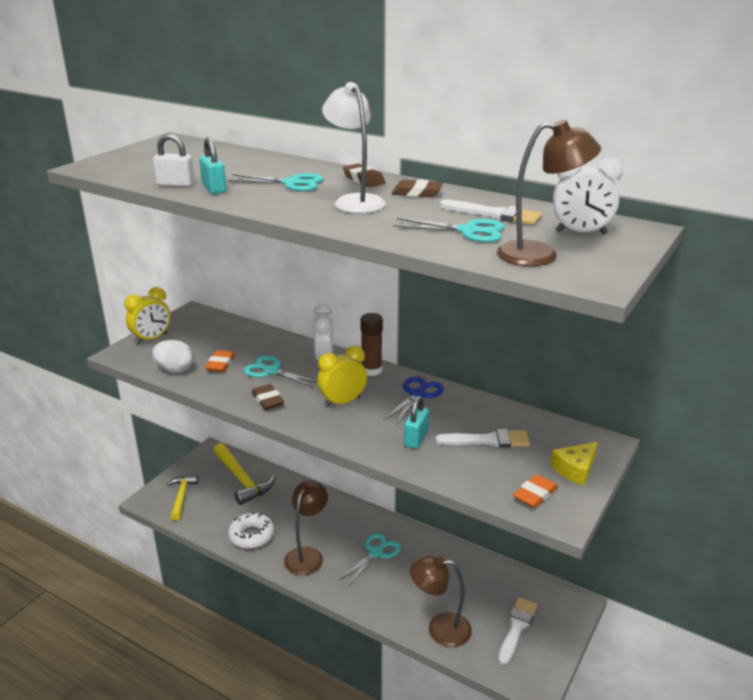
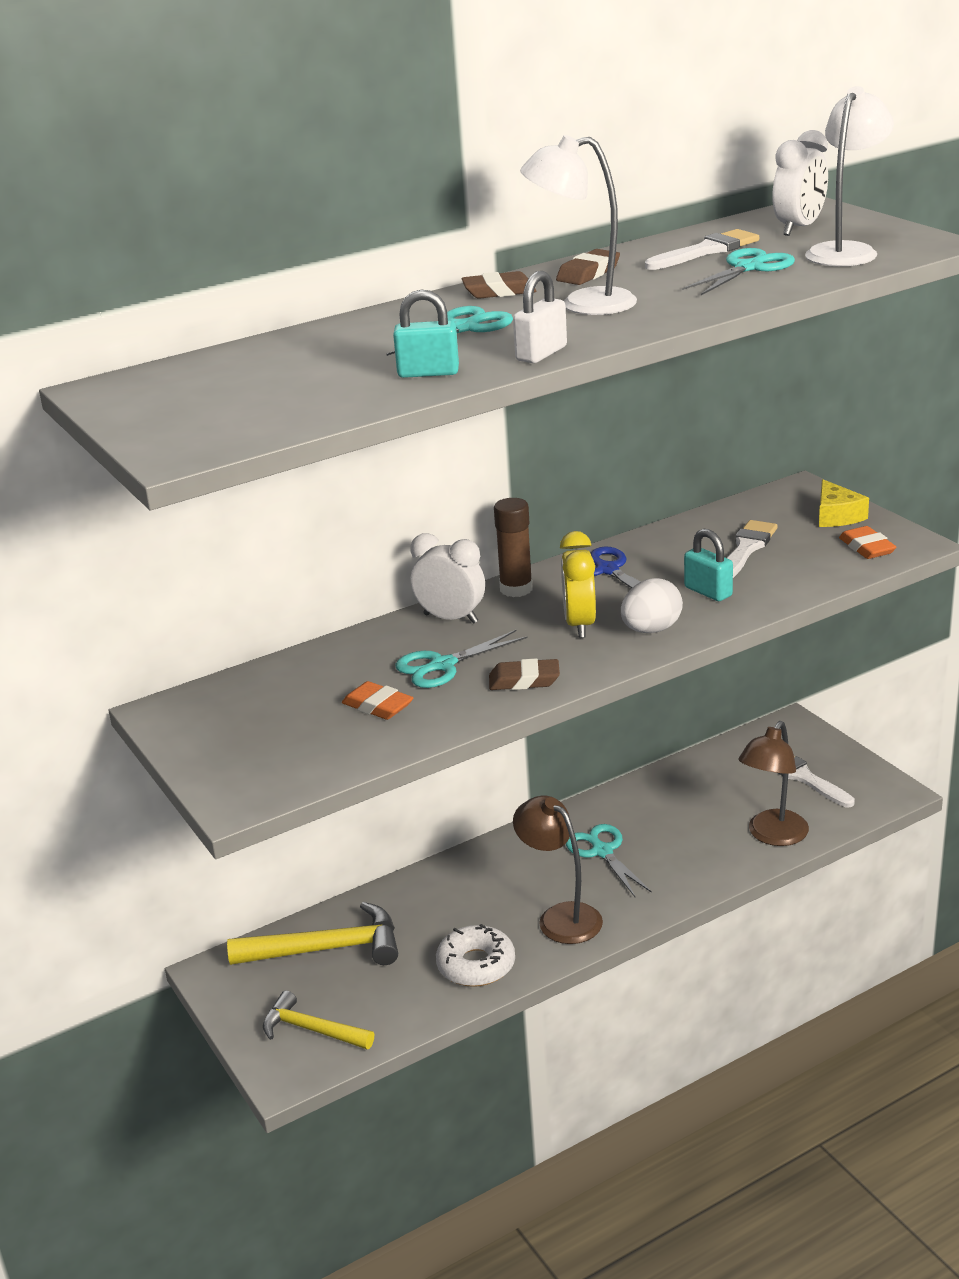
camera: 60 degrees left, 0 degrees up
(151, 338) = (216, 763): yellow clock -> none
(175, 369) = (352, 750): white egg -> white egg (651, 630)
(176, 184) = (373, 395): white padlock -> white padlock (541, 354)
(540, 255) = (846, 251): brown lamp -> white lamp

